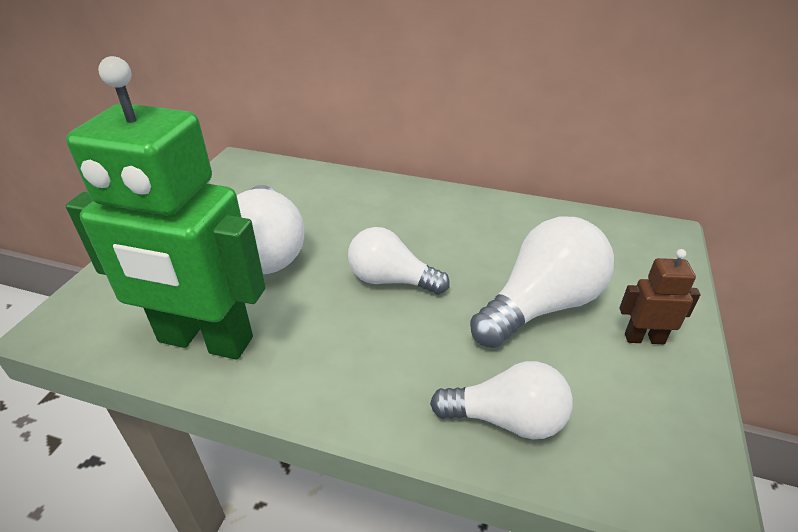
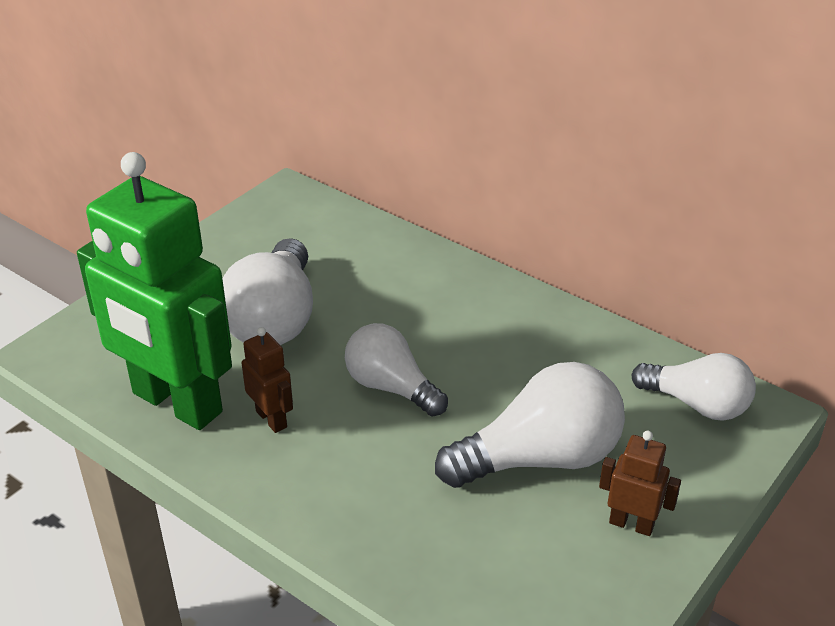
camera: 20 degrees right, 0 degrees up
(301, 331) = (272, 419): none -> brown robot
(506, 419) = (427, 558): white light bulb -> white light bulb (697, 404)

